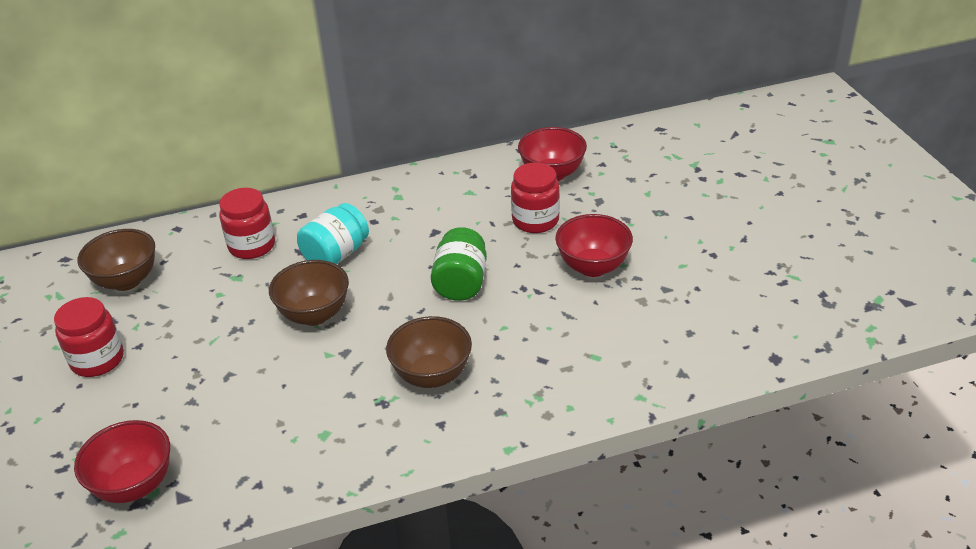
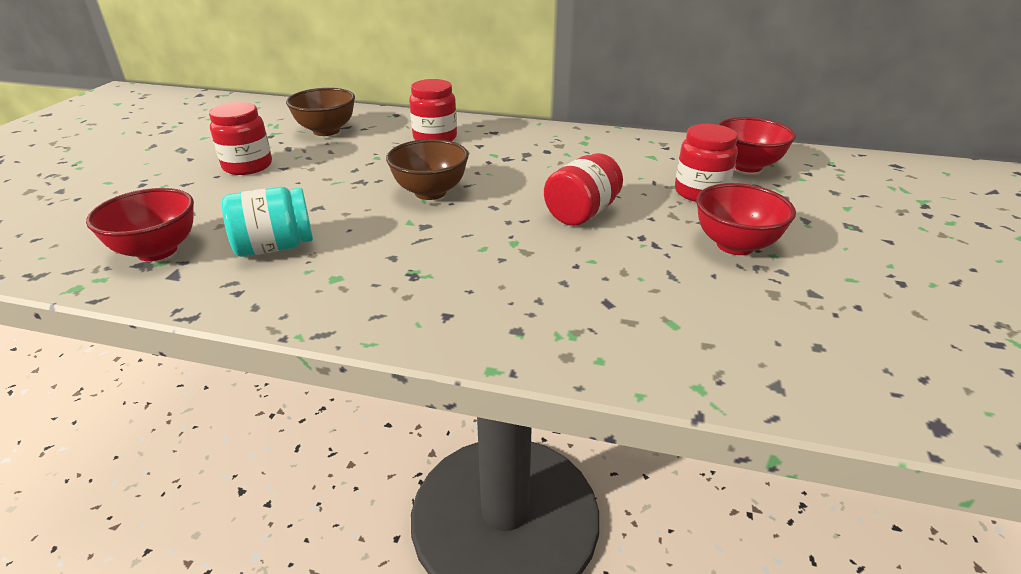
camera: 30 degrees right, 5 degrees down
(336, 255) = (492, 162): turquoise jar -> turquoise jar (275, 247)
(432, 375) = (481, 272): brown bowl -> none
(461, 283) = (582, 213): green jar -> red jar

